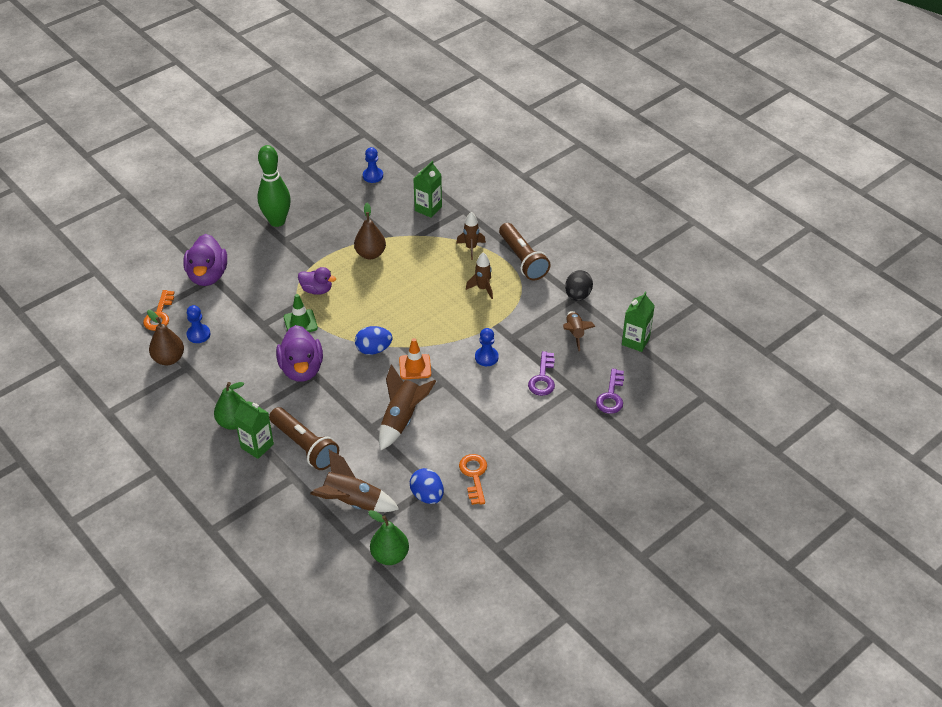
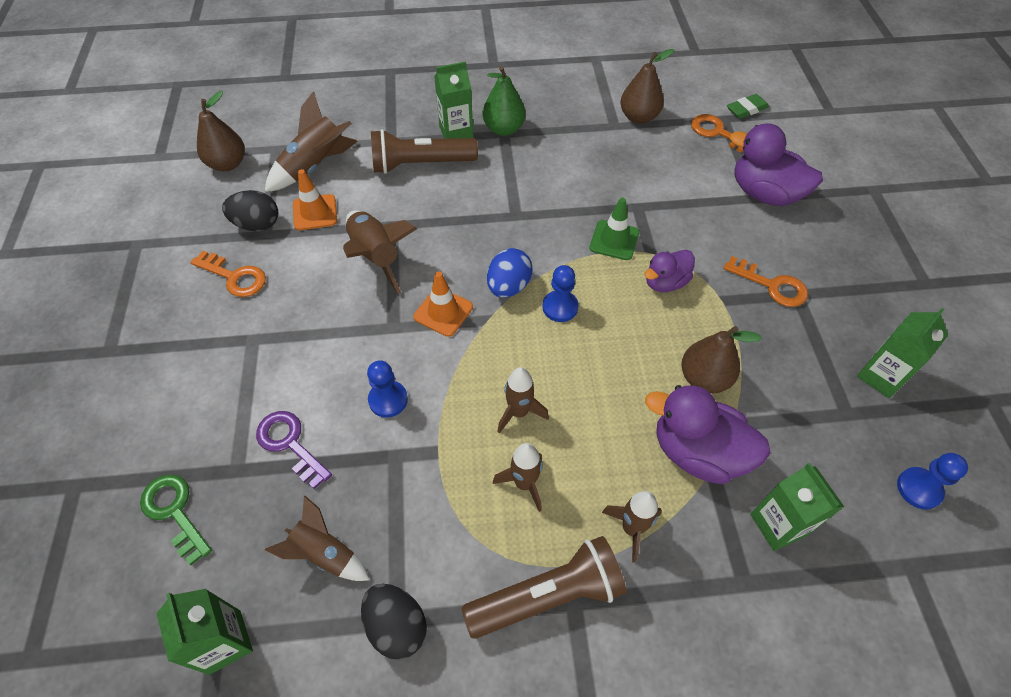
camera: 125 degrees right, 10 degrees up
(121, 310) = (746, 109): none -> green eraser
(198, 334) = (661, 150): blue pawn -> blue pawn (560, 307)
(277, 221) = (847, 305): green bowling pin -> none
(285, 251) = (771, 285): none -> orange key
(301, 369) = (533, 208): purple duck -> purple duck (697, 452)
(317, 199) = (881, 376): none -> green carton
(390, 556) = (228, 164): green pear -> brown pear
(392, 473) = (315, 212): none -> orange traffic cone
(427, 496) = (257, 224): blue egg -> black egg
(449, 307) = (519, 412): none -> brown rocket
(522, 259) = (548, 595): brown flashlight -> brown flashlight turned 150 degrees clockwise
(611, 396) = (174, 512): purple key -> green key

